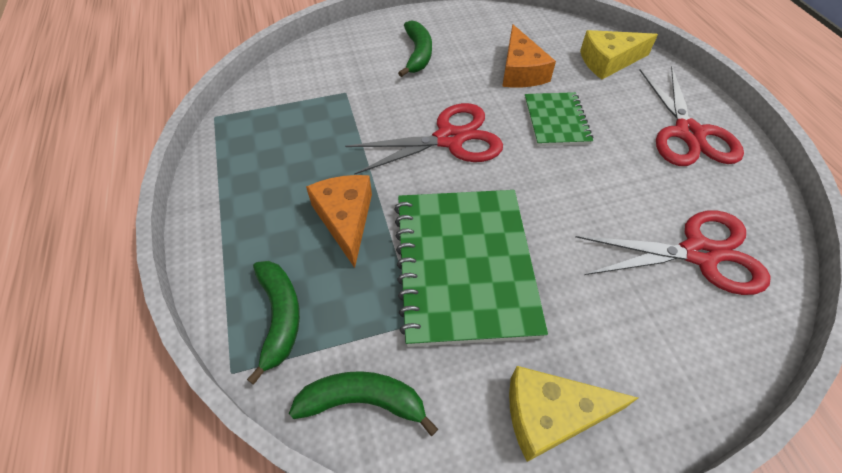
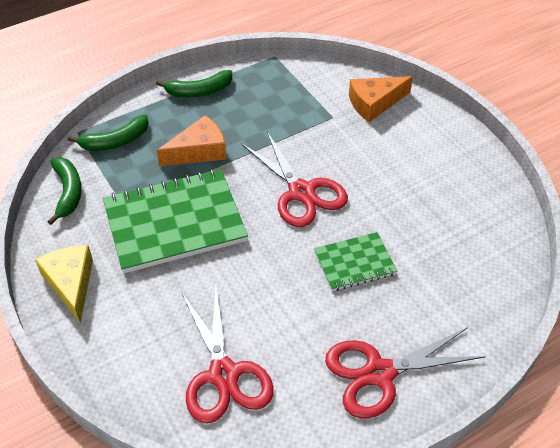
camera: 75 degrees right, 5 degrees down
(418, 54) = (406, 150): green banana -> green banana (199, 91)
(520, 71) = (418, 228): orange cheese -> orange cheese (374, 103)
(608, 61) = (471, 301): yellow cheese -> none

